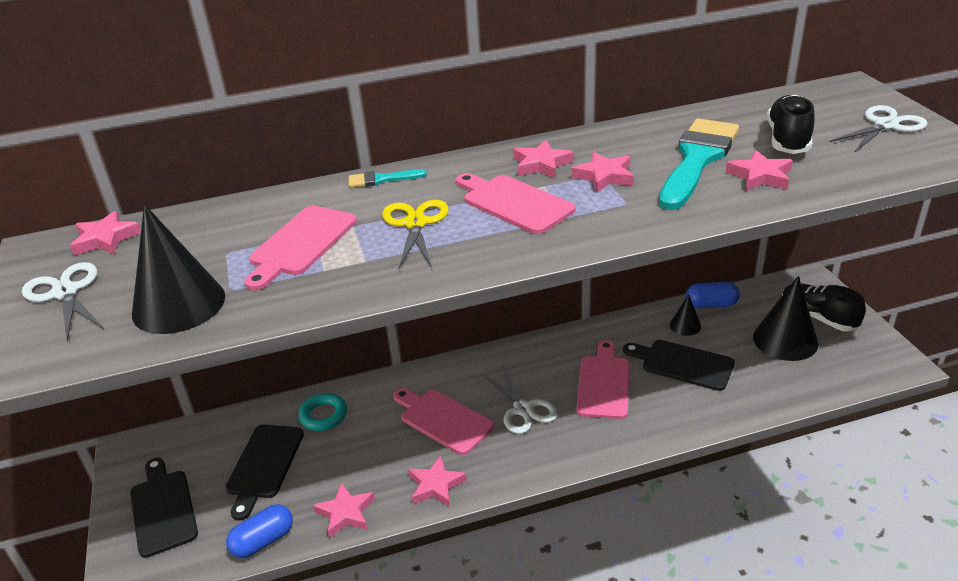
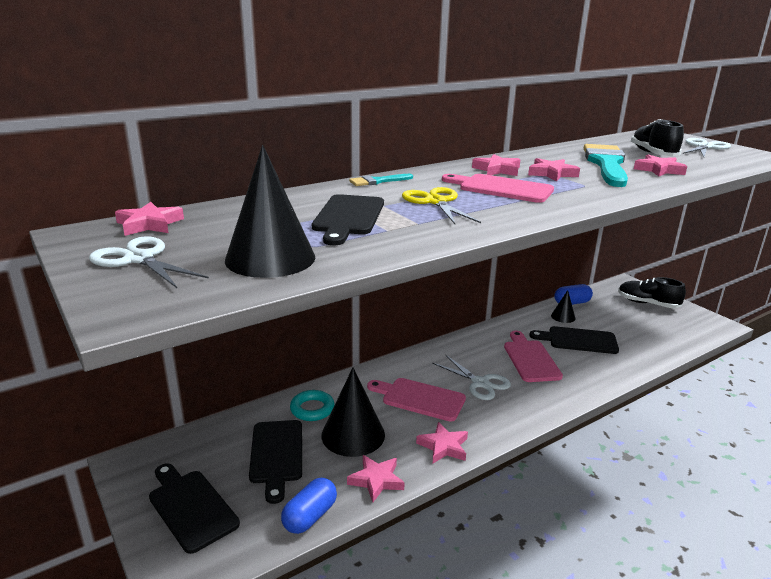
camera: 20 degrees left, 10 degrees down
(301, 244) = (348, 217): pink cutting board -> black cutting board
(785, 340) = (636, 319): black cone -> black cone (353, 434)

